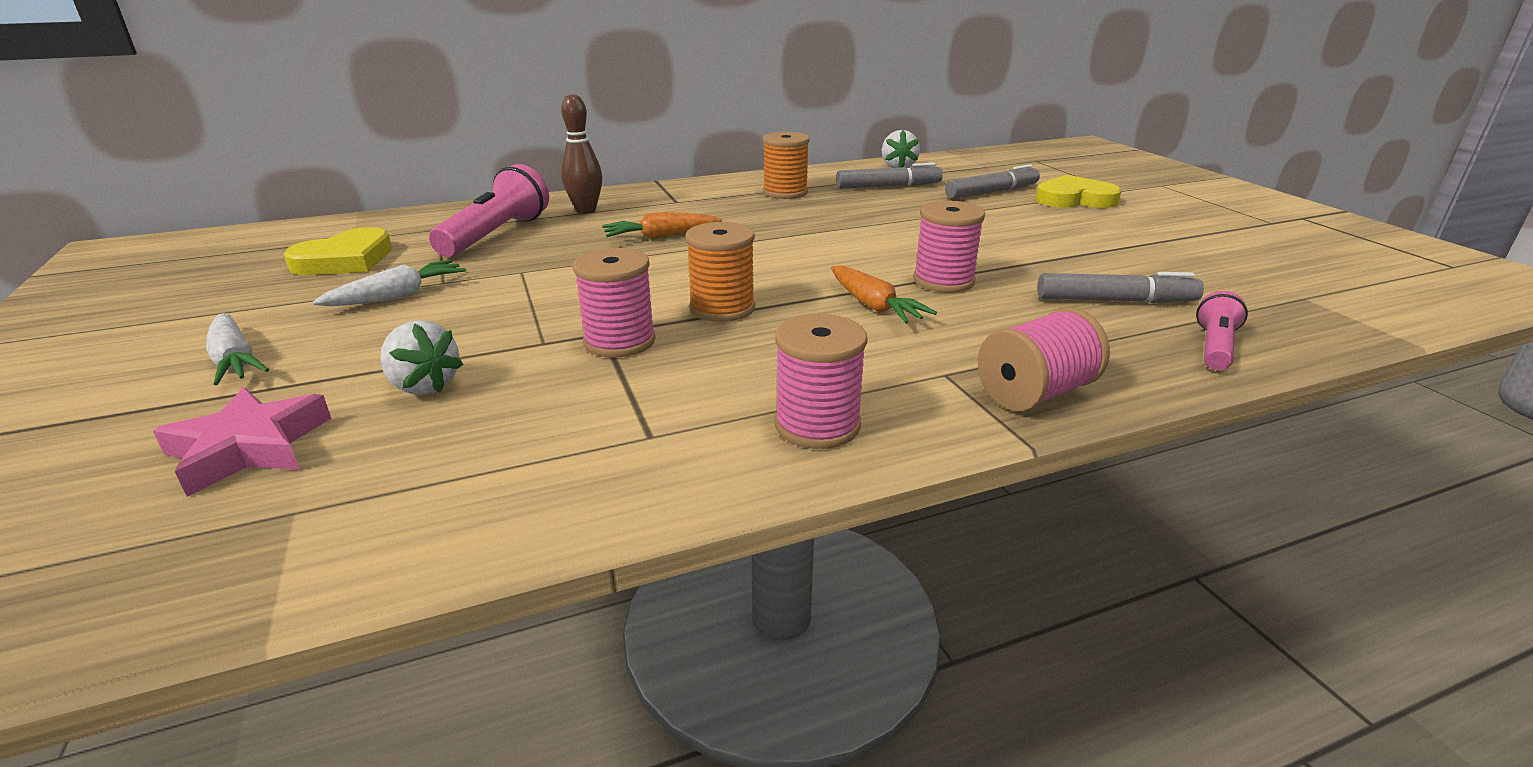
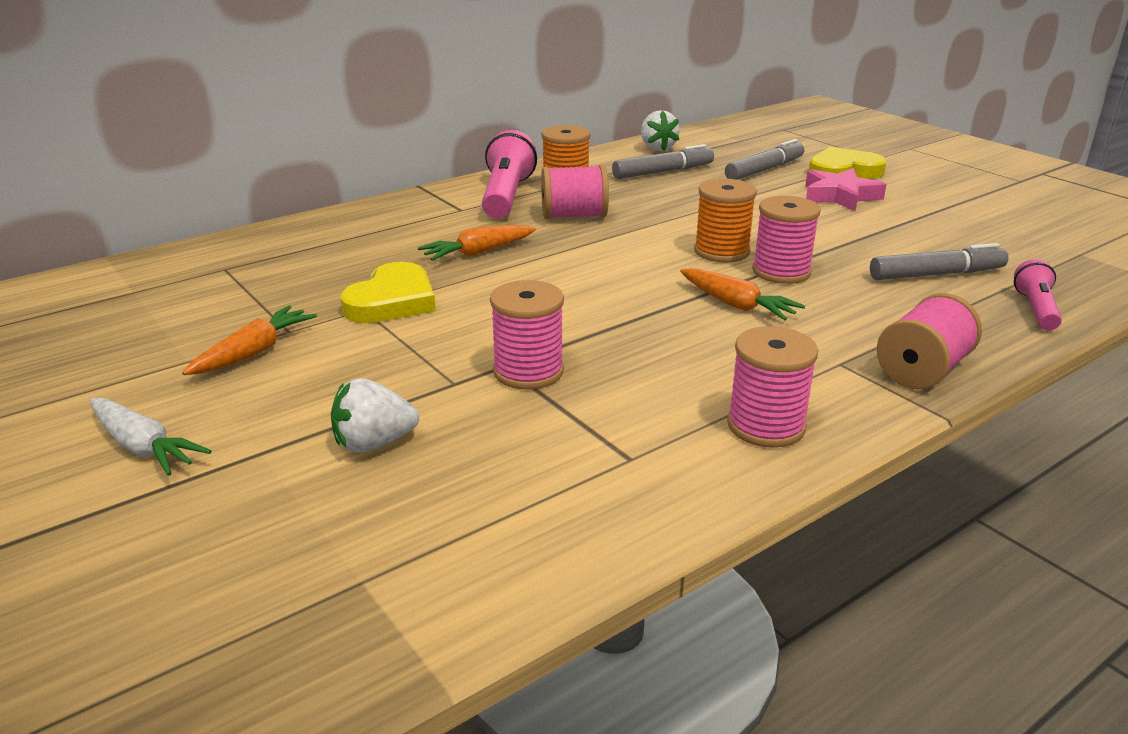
camera: 15 degrees left, 0 degrees up
(249, 448) = (254, 532): pink star -> pink star (840, 196)
(345, 260) = (151, 318): yellow heart -> yellow heart (392, 301)
(398, 296) = (254, 352): white carrot -> orange carrot
(424, 385) = (373, 443): white strawberry -> white strawberry turned 135 degrees clockwise
(496, 235) = (298, 269): pink flashlight -> pink flashlight (506, 196)
(586, 210) = (372, 230): brown bowling pin -> none
(722, 308) = (599, 325): orange spool -> orange spool (721, 251)
(774, 215) = (574, 216): none -> pink spool

